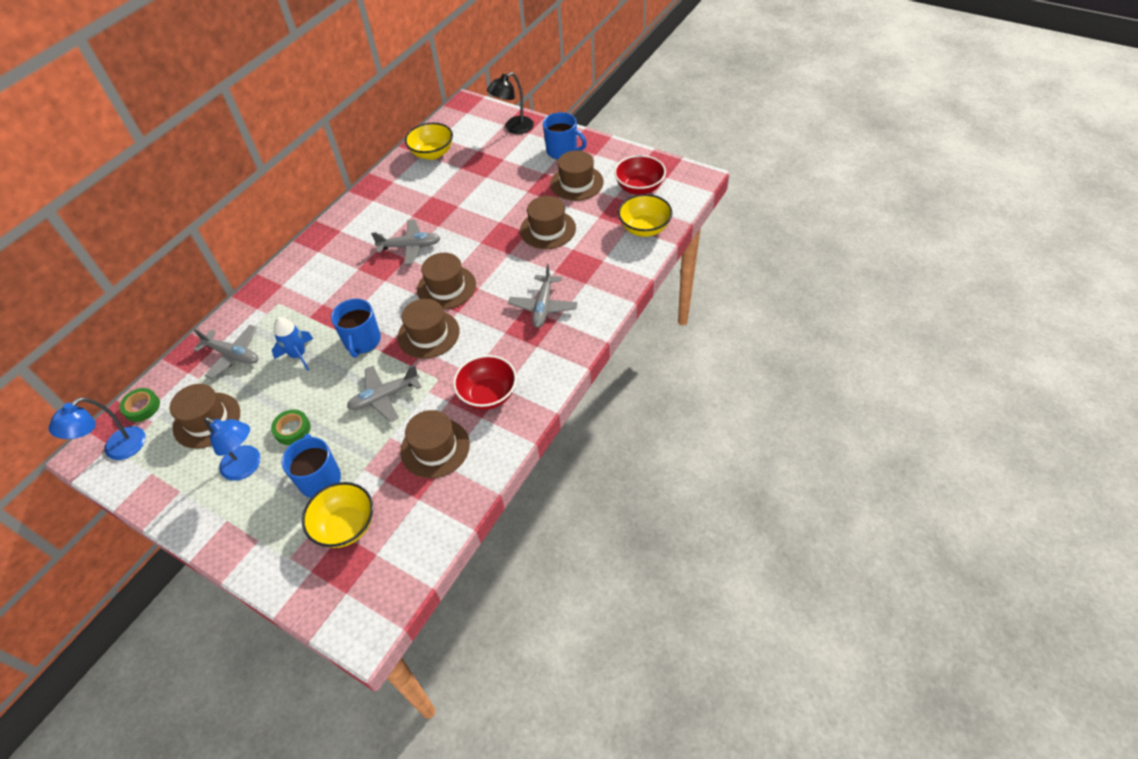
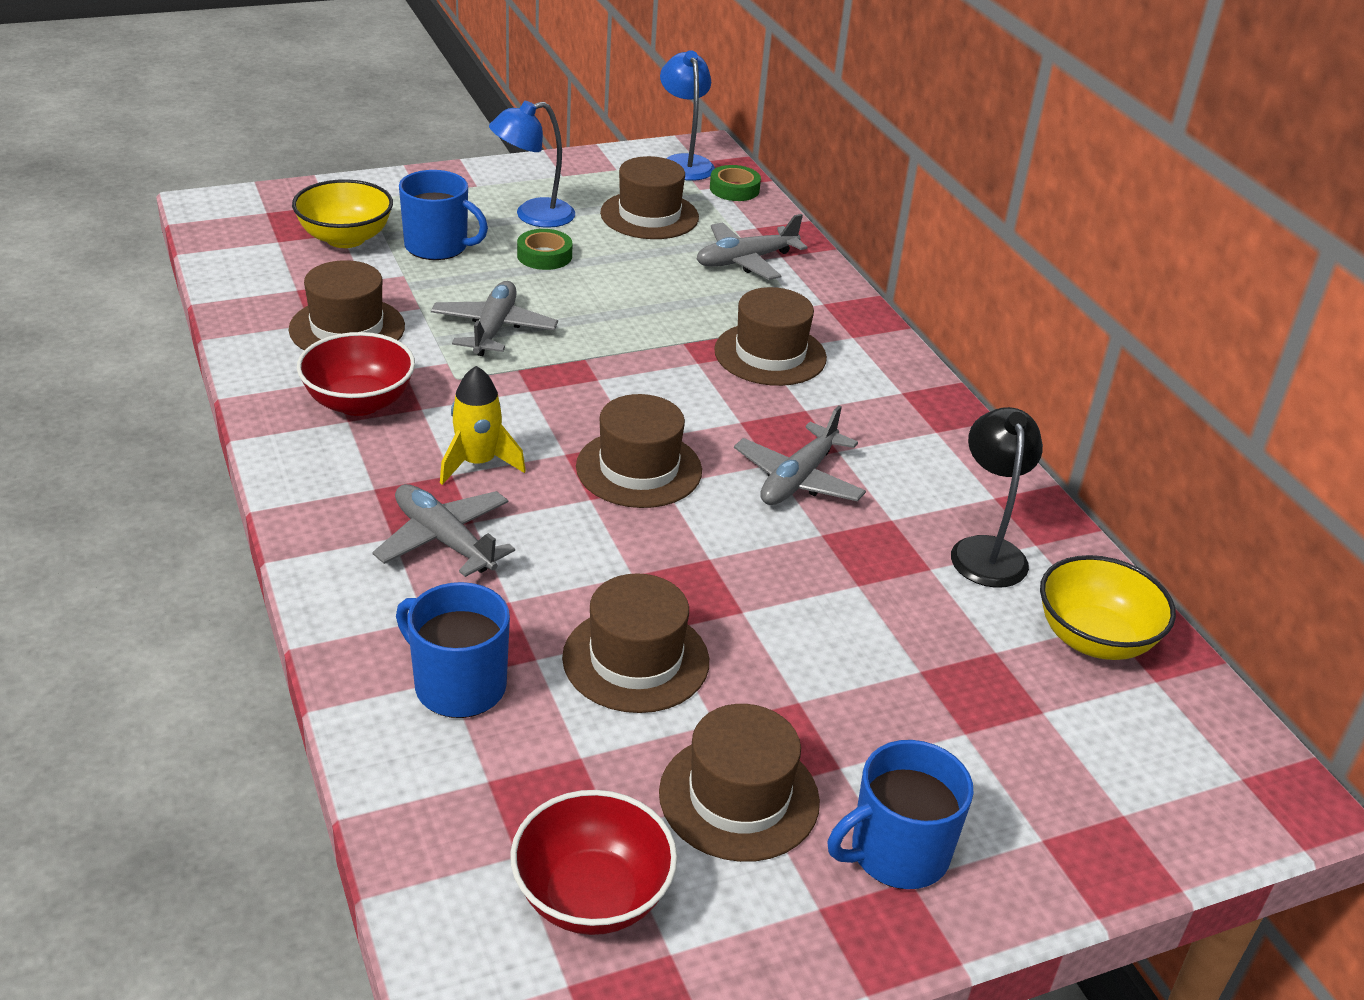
camera: 120 degrees right, 15 degrees down
(298, 355) = (674, 300): blue rocket -> none
(362, 341) = (627, 352): blue mug -> blue mug (458, 686)
(428, 334) = (557, 408): brown hat -> brown hat (770, 354)
(490, 330) = (478, 463): none -> yellow rocket
(514, 128) = (1089, 823): black lamp -> black lamp (986, 550)
(644, 228) = (450, 802): yellow bowl -> none

